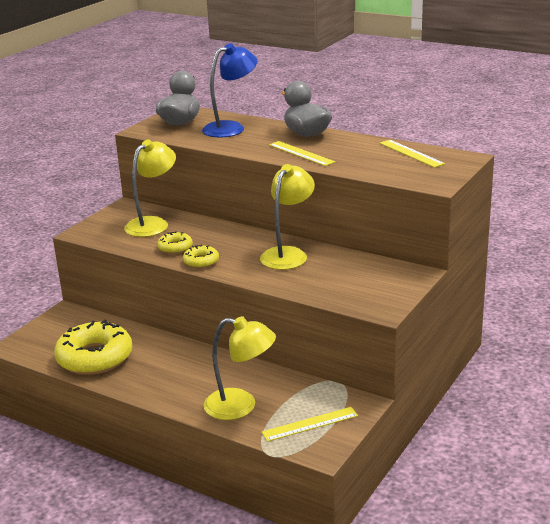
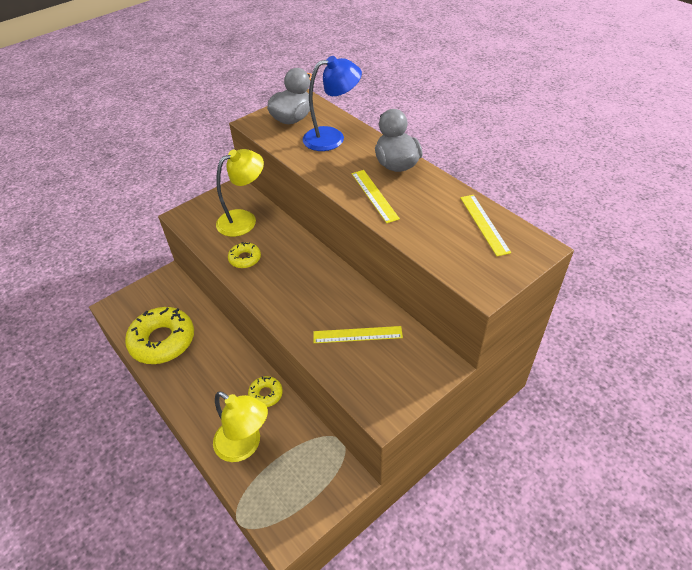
camera: 20 degrees right, 20 degrees up
(201, 261) = (256, 285): yellow donut -> yellow donut (266, 394)
(288, 254) = (336, 297): yellow lamp -> none
(310, 424) = (291, 493): yellow ruler -> yellow ruler (357, 335)

